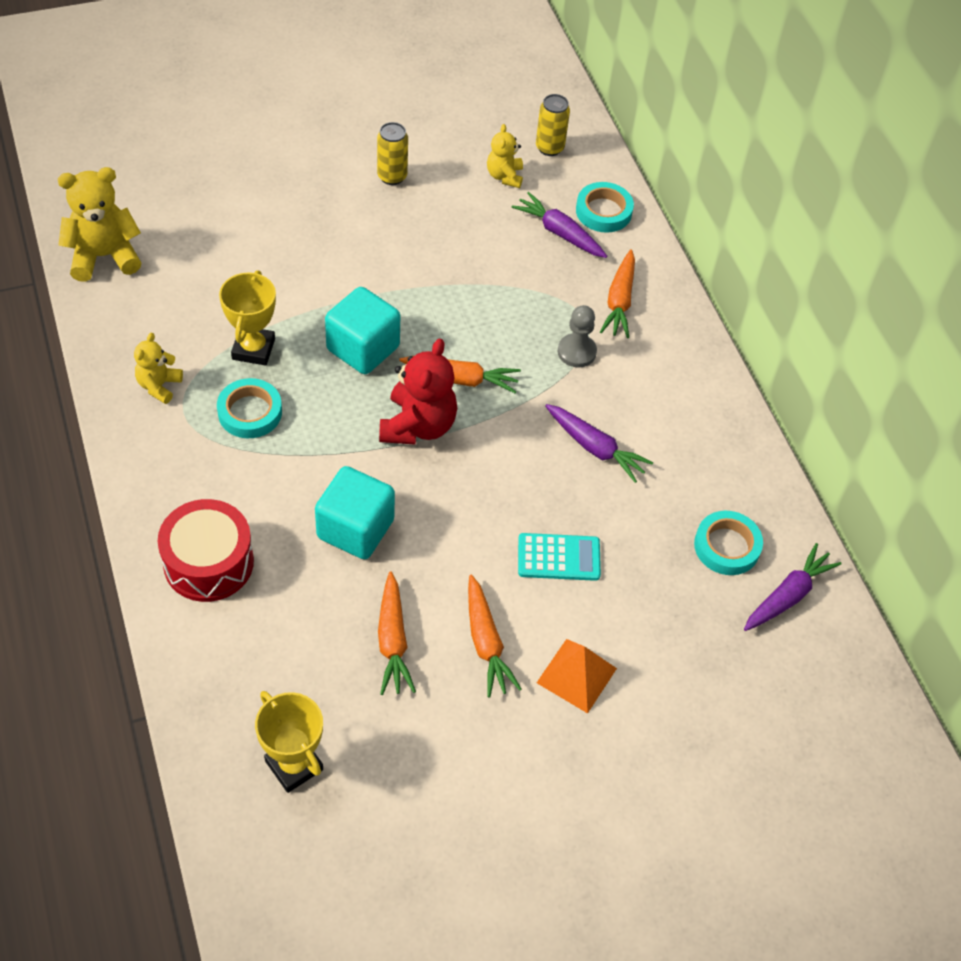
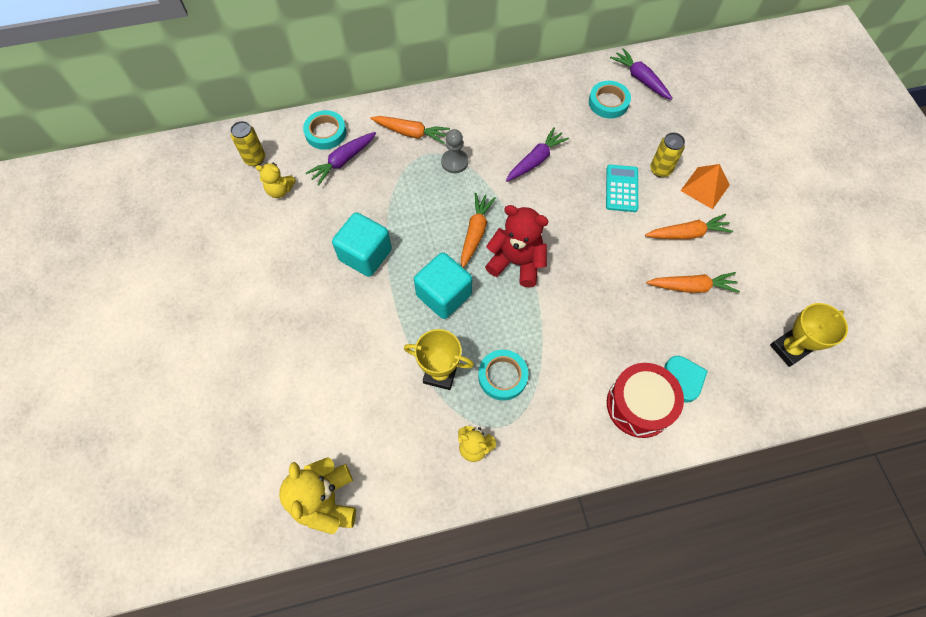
camera: 80 degrees left, 10 degrees up
(245, 619) = (683, 379): none -> turquoise heart
(355, 529) = (605, 306): turquoise cube -> turquoise cube (365, 255)
(392, 176) = (267, 267): yellow can -> yellow can (660, 170)

